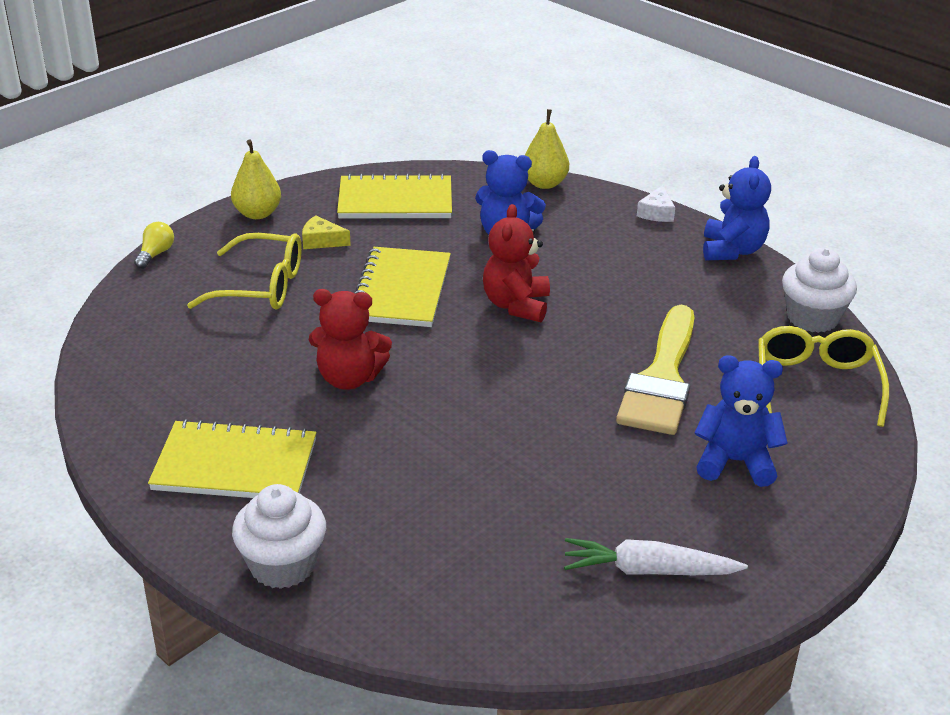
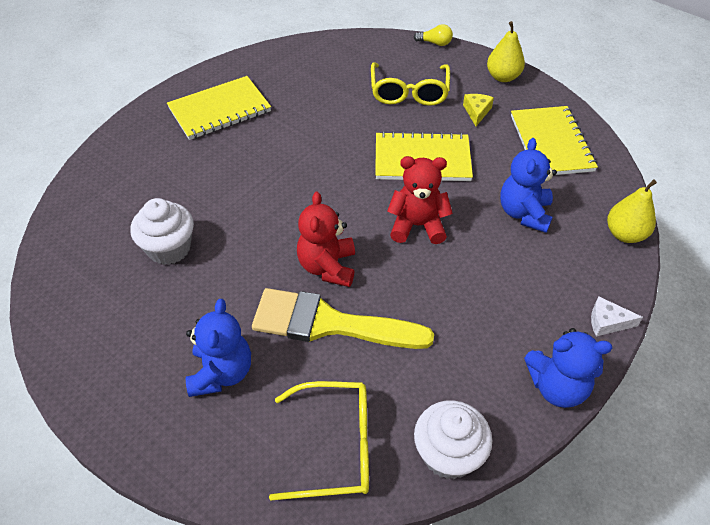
camera: 85 degrees right, 15 degrees up
(235, 465) = (219, 110): yellow notebook -> yellow notebook turned 60 degrees clockwise
(283, 565) = (132, 141): white cupcake -> white cupcake (169, 248)
(349, 378) = (309, 146): red teddy bear -> red teddy bear (327, 267)
(648, 570) = (104, 313): white carrot -> none

